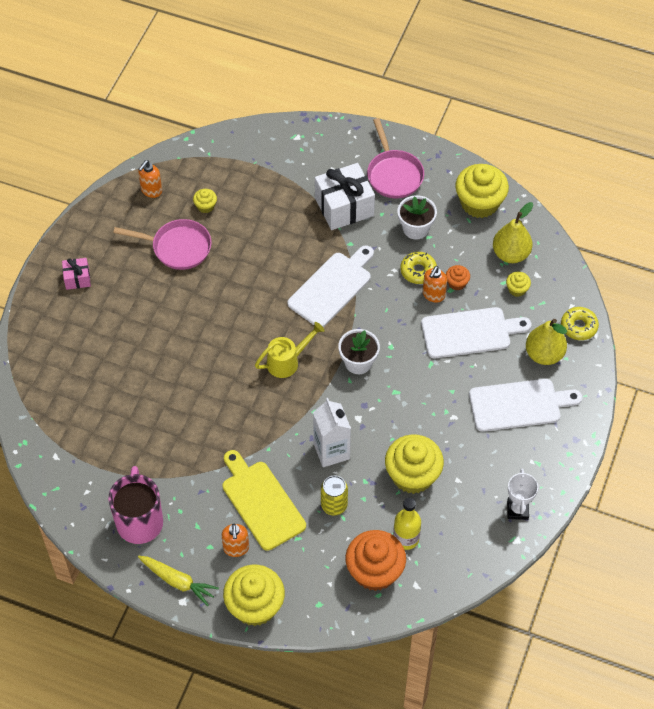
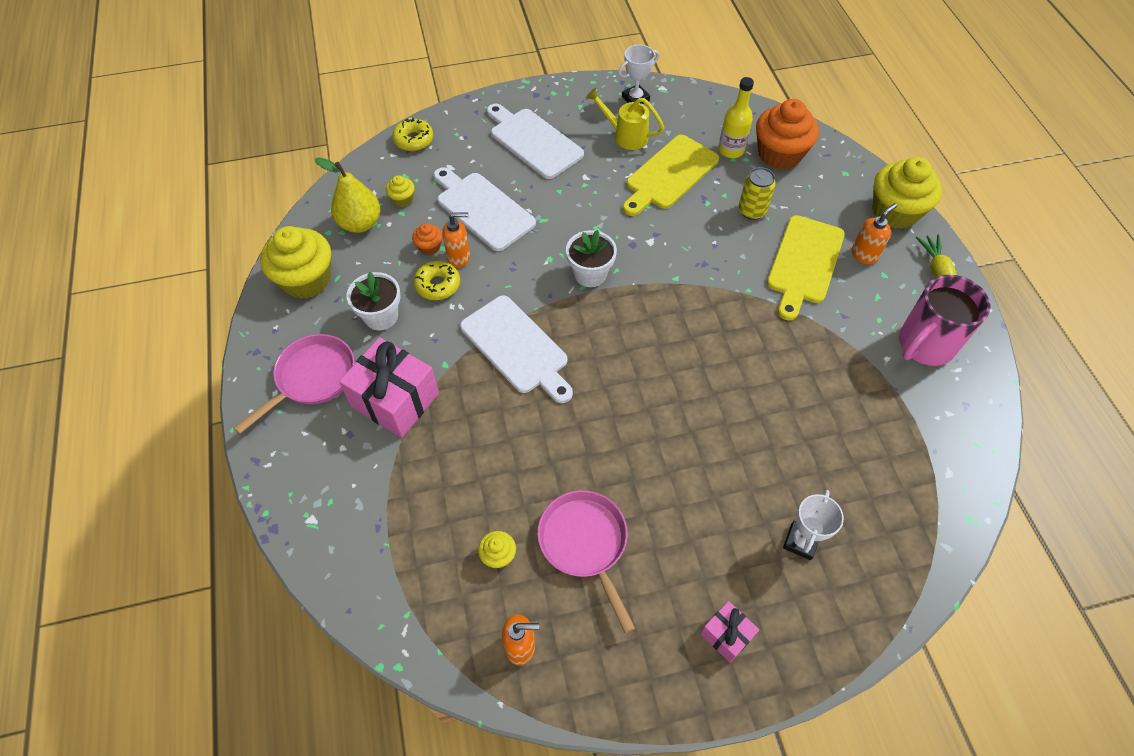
camera: 125 degrees left, 0 degrees up
(89, 347) = (800, 542): none -> white trophy
(287, 361) = (641, 332): yellow watering can -> yellow watering can (625, 136)
(331, 451) = (703, 241): white carton -> none
(332, 287) = (517, 347): white cutting board -> white cutting board turned 135 degrees counterclockwise
(344, 207) = (395, 400): white gift -> pink gift
(412, 475) = (669, 175): yellow cupcake -> yellow cutting board
(544, 354) = (464, 149): yellow pear -> none

